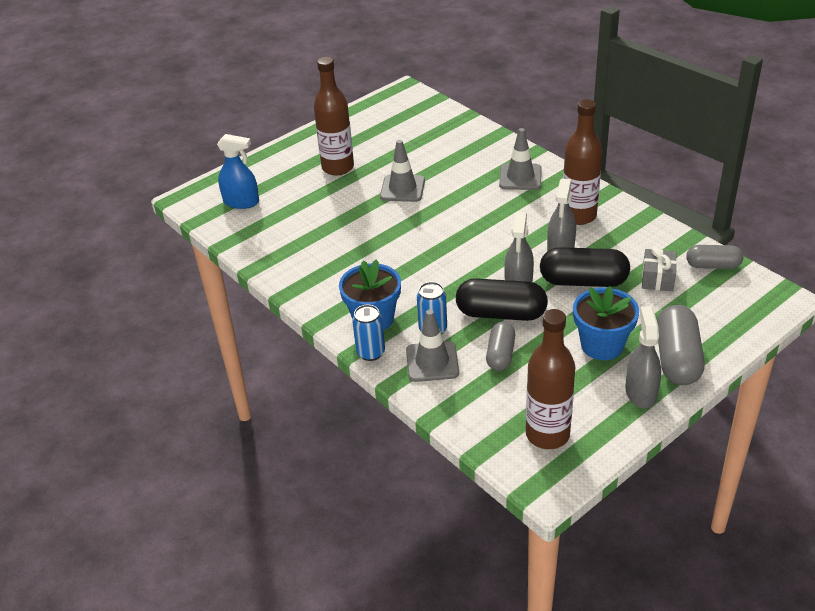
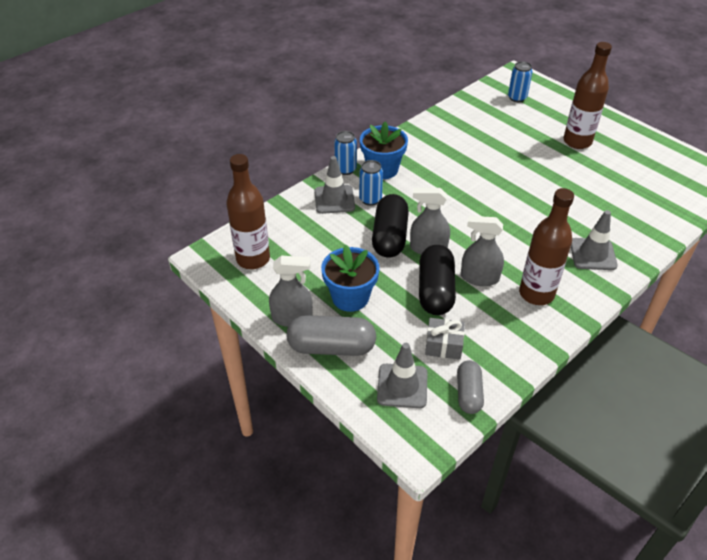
camera: 85 degrees right, 5 degrees up
(241, 202) = (517, 98): blue spray bottle -> blue can
(402, 188) = (555, 179): grey traffic cone -> grey traffic cone (402, 386)
(500, 354) = (341, 236): grey capsule -> none

